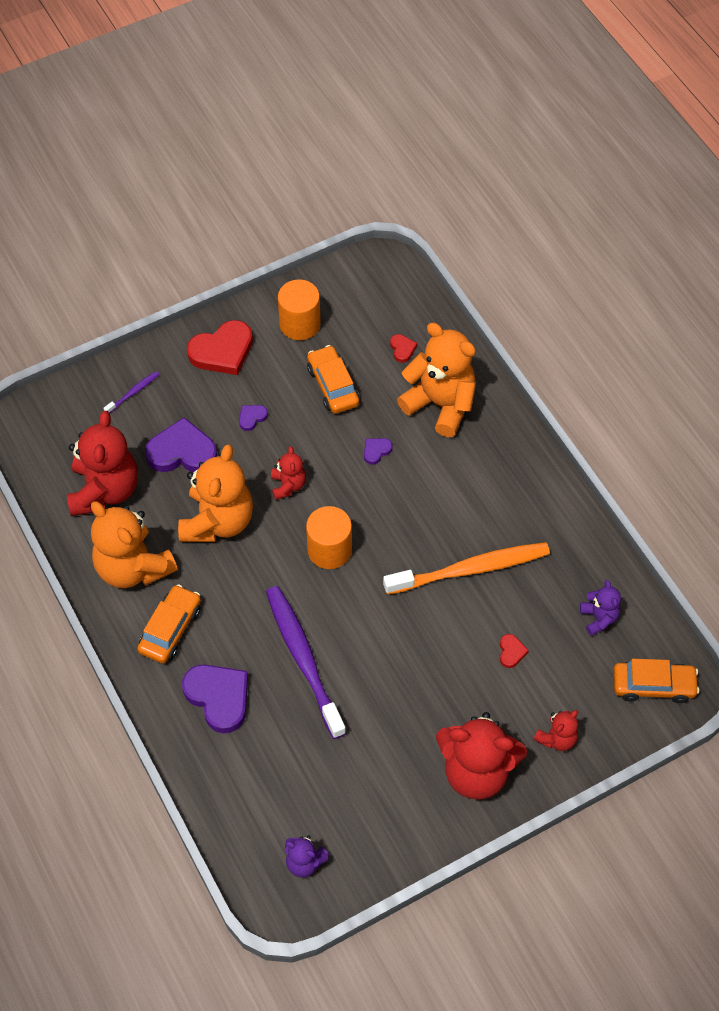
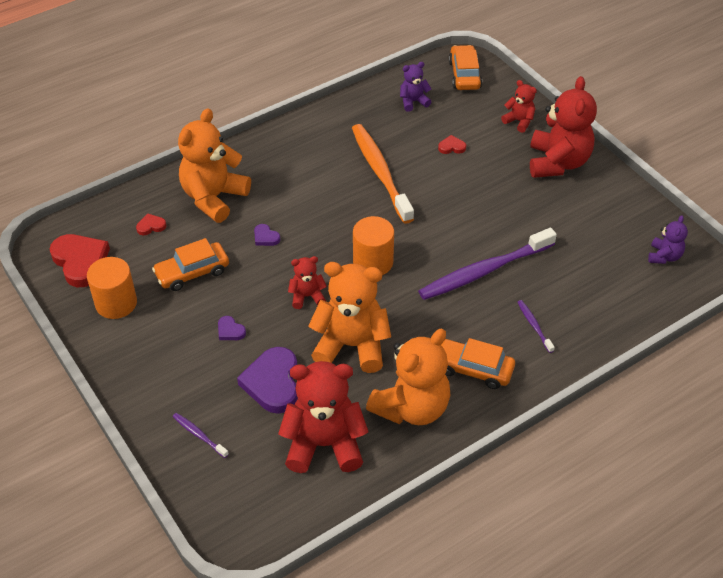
camera: 95 degrees left, 10 degrees down
(218, 697) = (534, 326): purple heart -> purple toothbrush
(222, 351) = (147, 363): red heart -> red heart (80, 262)

